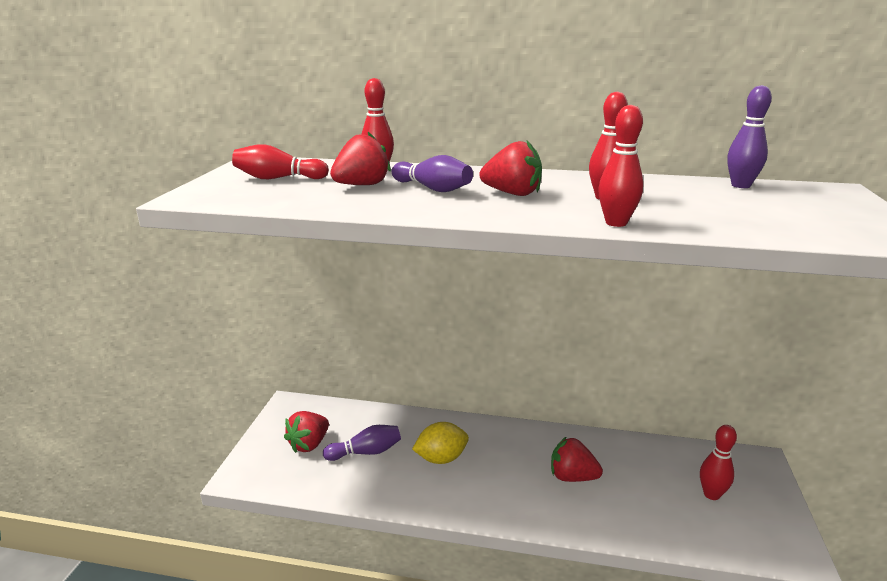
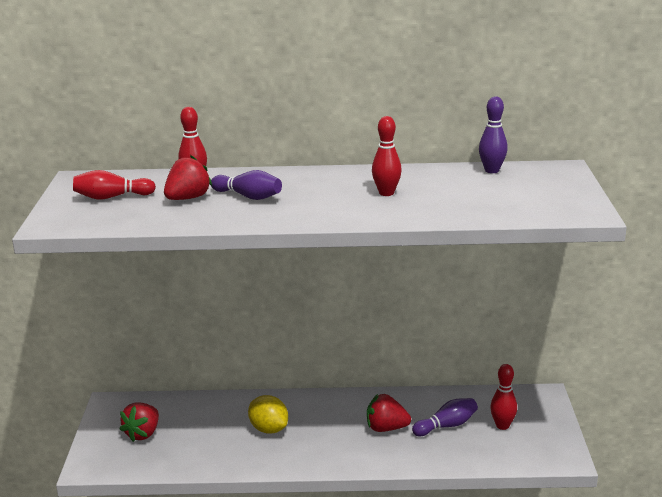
camera: 10 degrees left, 0 degrees up
(366, 452) = (198, 433): purple bowling pin -> purple bowling pin (446, 426)
(441, 458) = (269, 429): yellow lemon -> yellow lemon turned 75 degrees clockwise
(512, 193) = (314, 196): red strawberry -> none
(616, 223) = (395, 217): red bowling pin -> none

